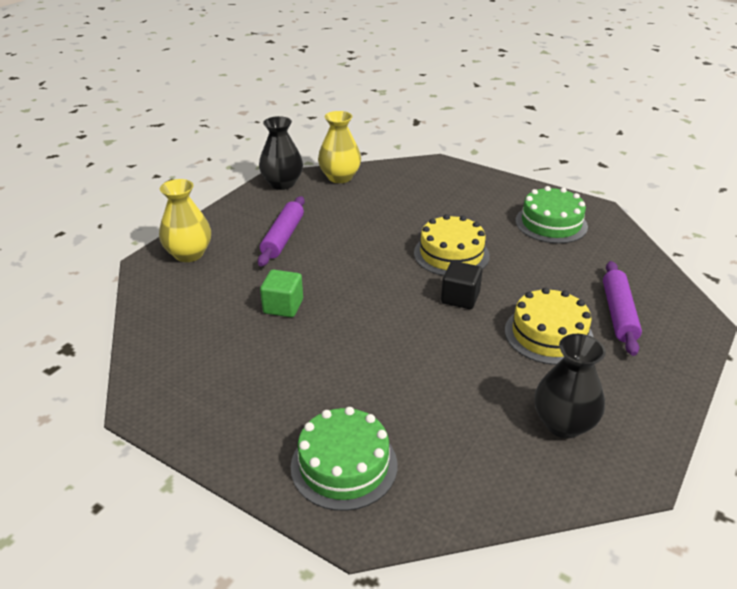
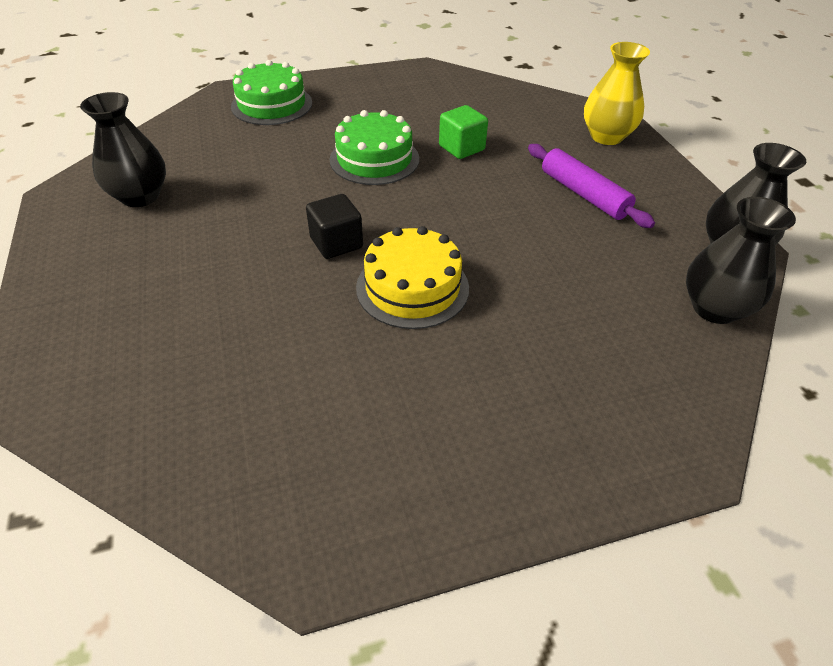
camera: 130 degrees right, 10 degrees up
(340, 177) = (714, 308): yellow vase -> black vase
(548, 334) = (210, 260): yellow cake -> none
(551, 223) = (356, 444): green cake -> green cake (374, 159)
(618, 314) = (146, 335): purple rolling pin -> none

